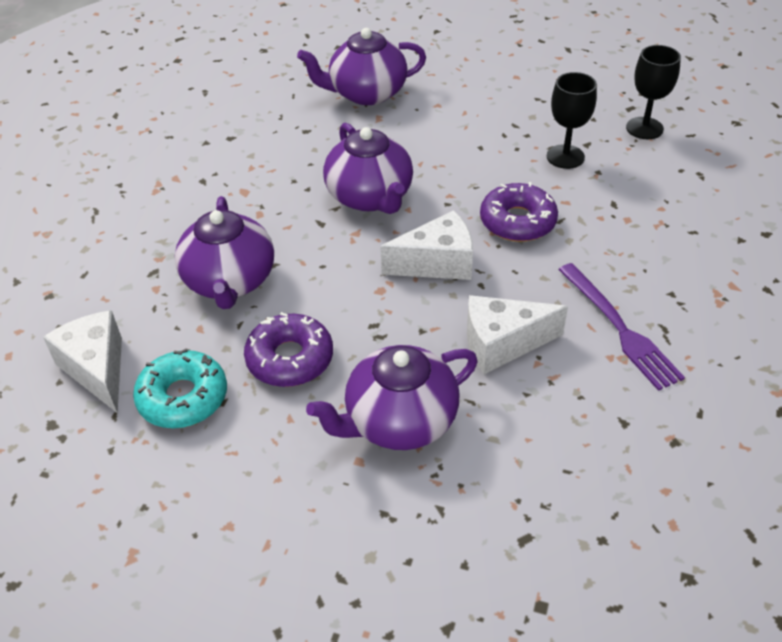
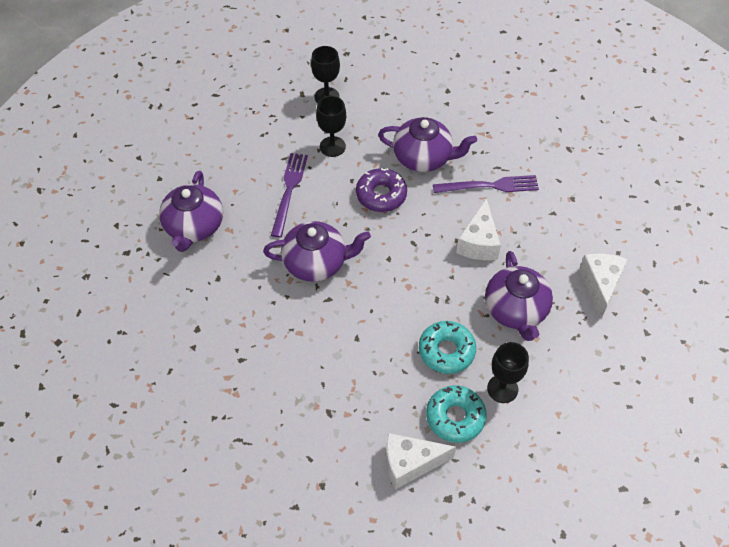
camera: 70 degrees left, 10 degrees up
(230, 281) = (361, 367): purple teapot -> purple teapot (423, 158)
(250, 440) = (502, 389): none -> black goblet
(290, 359) = (446, 351): purple donut -> turquoise donut
(437, 263) = (398, 249): white cheese -> white cheese (600, 285)
(466, 143) = (289, 191): none -> purple fork

